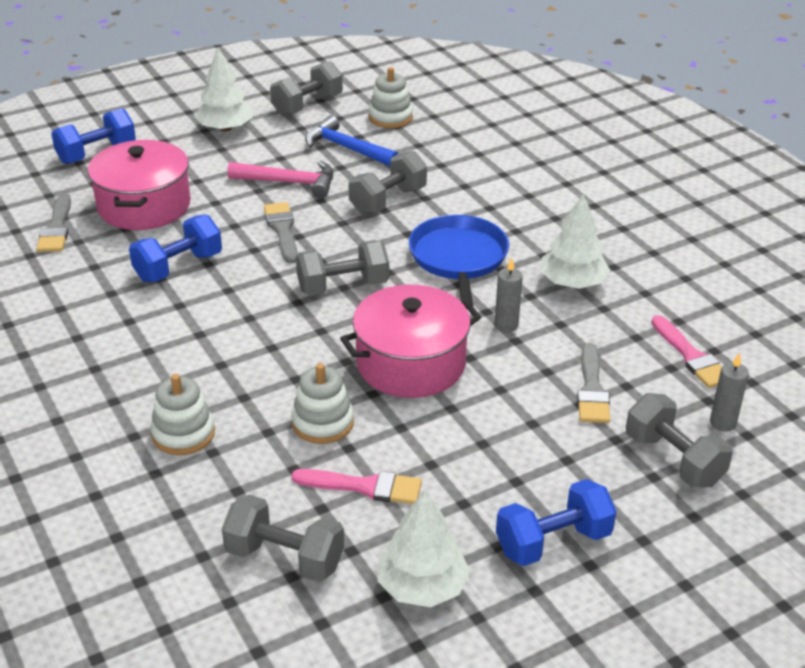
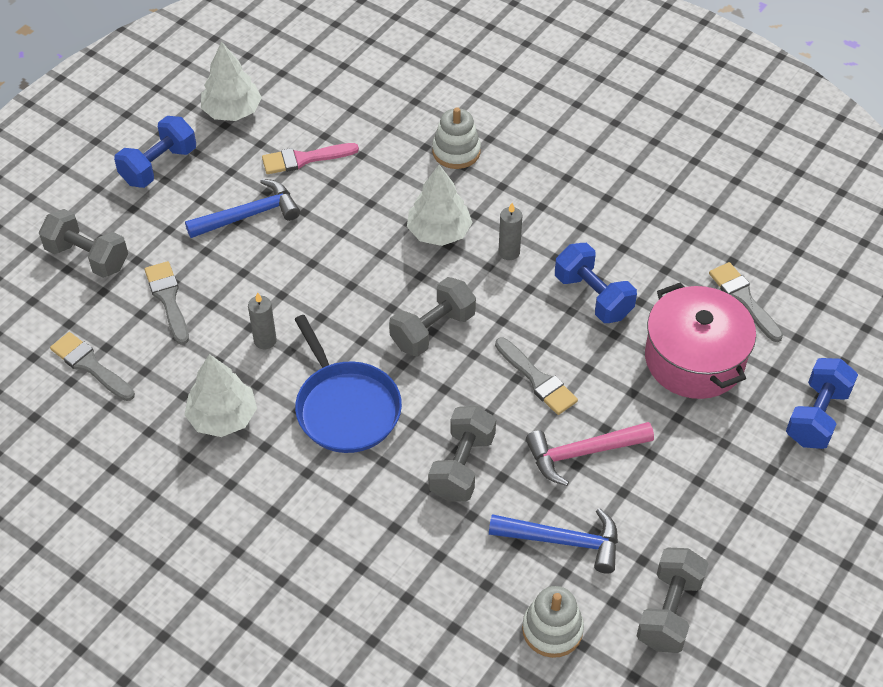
camera: 155 degrees right, 15 degrees up
(178, 267) = (593, 296): blue dumbbell -> blue dumbbell turned 60 degrees counterclockwise
(225, 128) = (726, 520): white tree -> white tree (439, 232)
(285, 558) = (327, 98): grey dumbbell -> none
(322, 423) = (363, 194): white stacking toy -> none
(411, 363) = (327, 270): pink pot -> none
(465, 444) = (249, 215): none -> blue hammer
(691, 356) = (90, 366): pink brush -> grey brush
(723, 423) = (53, 305): grey candle -> grey candle (509, 252)

